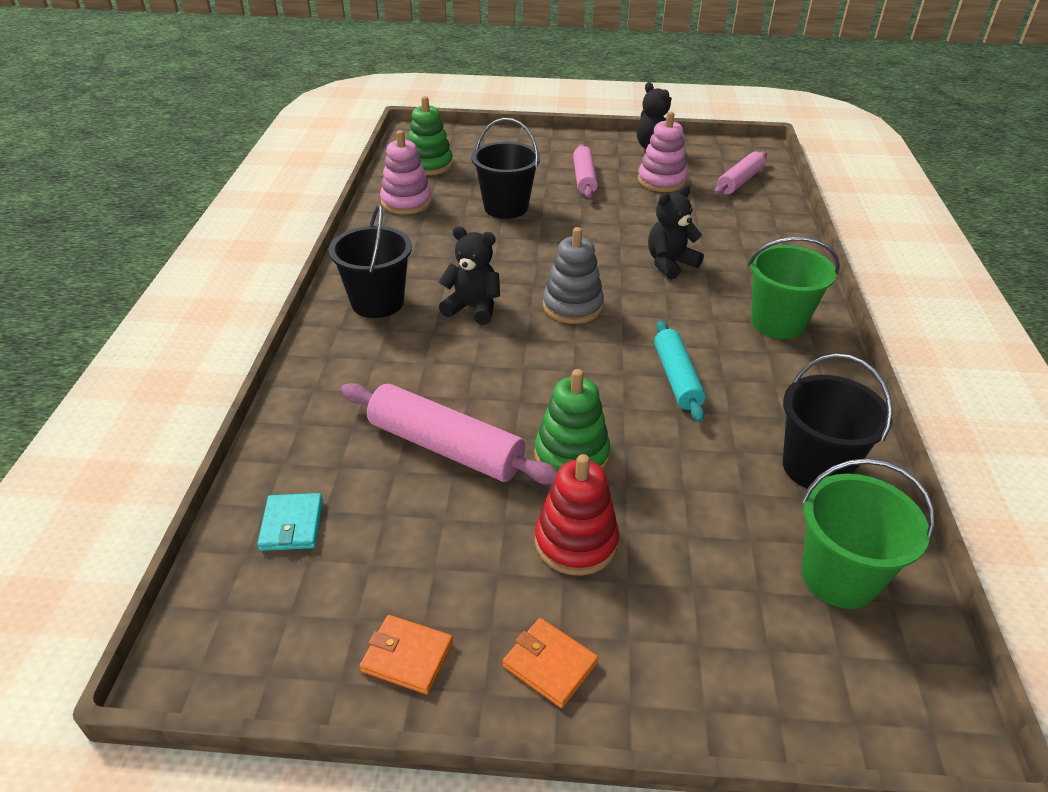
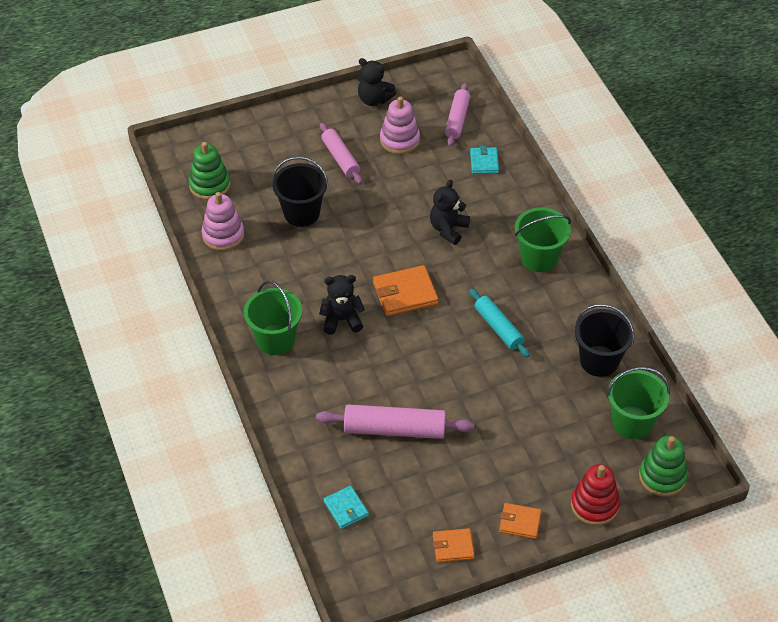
camera: 25 degrees left, 10 degrees up
(377, 302) = (275, 340): black bucket -> green bucket
(571, 455) = (467, 406): green stacking toy -> green stacking toy (662, 477)
(572, 306) = (405, 293): grey stacking toy -> orange wallet
(576, 542) = (498, 456): red stacking toy -> red stacking toy (594, 505)
(752, 220) = (484, 162): none -> turquoise wallet

